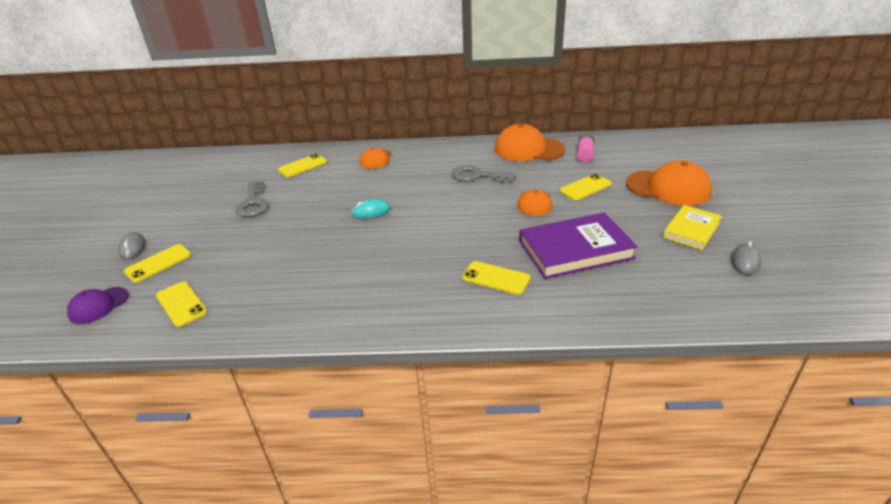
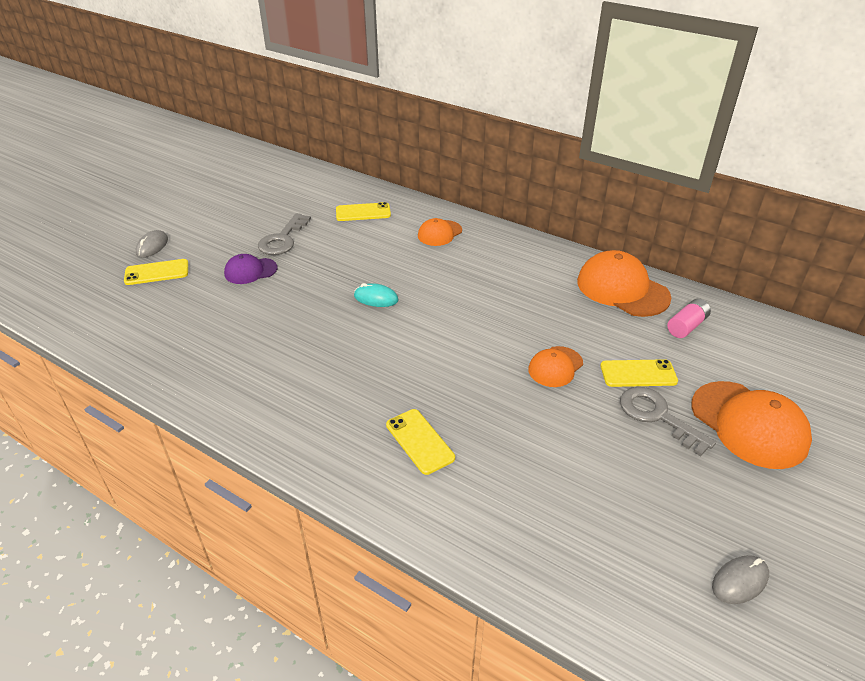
camera: 30 degrees right, 5 degrees up
(98, 305) = (84, 295): purple cap -> purple cap (250, 271)
(181, 304) = (138, 324): yellow phone -> none
(478, 176) = (526, 301): grey key -> grey key (658, 416)
(575, 250) = (539, 451): purple book -> none
(691, 230) = (714, 499): yellow book -> none

